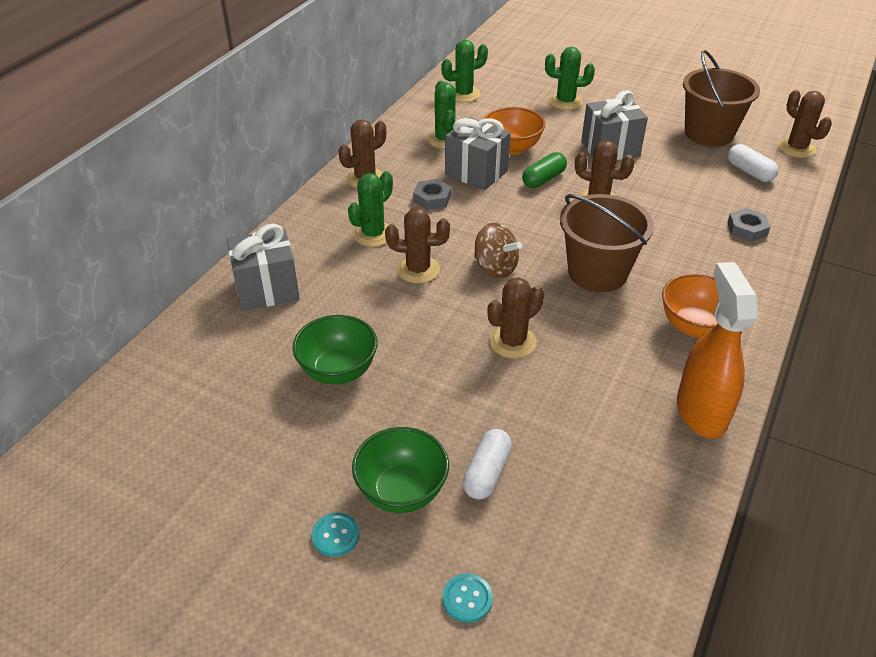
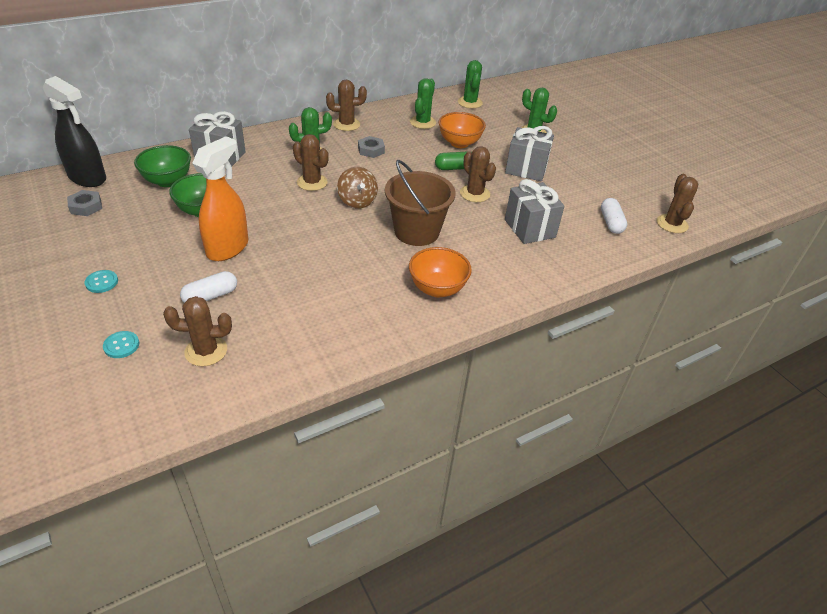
camera: 30 degrees right, 0 degrees up
(125, 407) = (88, 178): none -> black spray bottle
(402, 491) = (158, 281): green bowl -> green bowl (168, 181)
(463, 94) = (470, 102): green cactus -> green cactus turned 75 degrees clockwise
(476, 173) = (417, 147): grey gift -> grey gift (530, 228)
(512, 342) = (314, 242): brown cactus -> brown cactus (206, 351)
(701, 412) = (374, 333): orange spray bottle -> orange spray bottle (228, 248)
(708, 133) = (613, 188): brown bucket -> none
(747, 229) = (557, 254): grey nut -> grey nut (86, 206)

